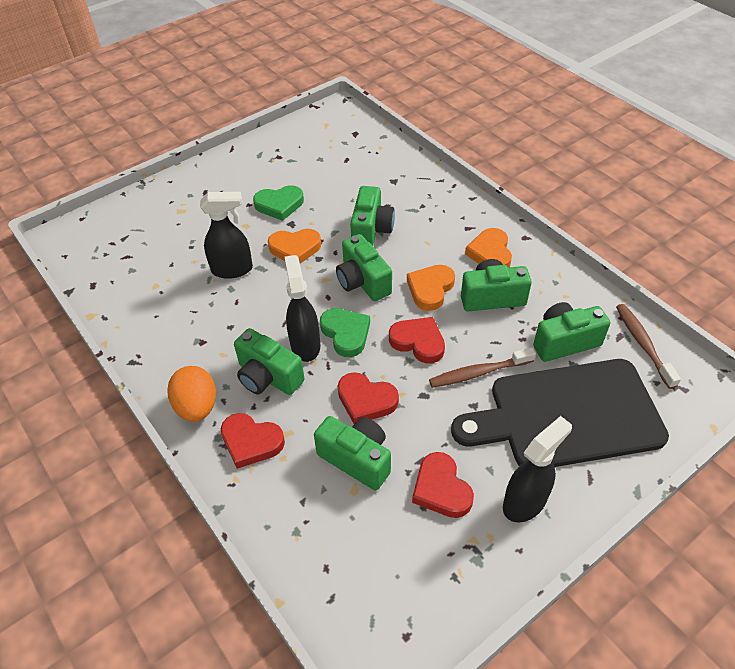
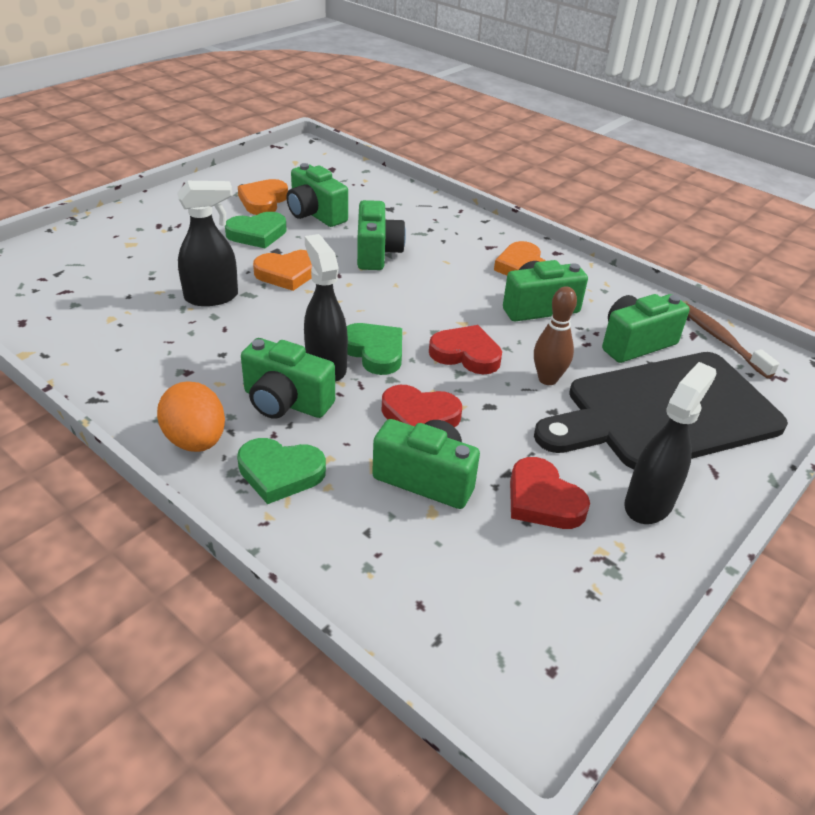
camera: 15 degrees left, 10 degrees down
(251, 442) = (280, 473): red heart -> green heart
(363, 282) = (380, 301): green camera -> green camera (315, 214)
(430, 289) = (464, 303): orange heart -> orange heart (263, 201)
(478, 373) = (547, 379): brown toothbrush -> brown bowling pin

